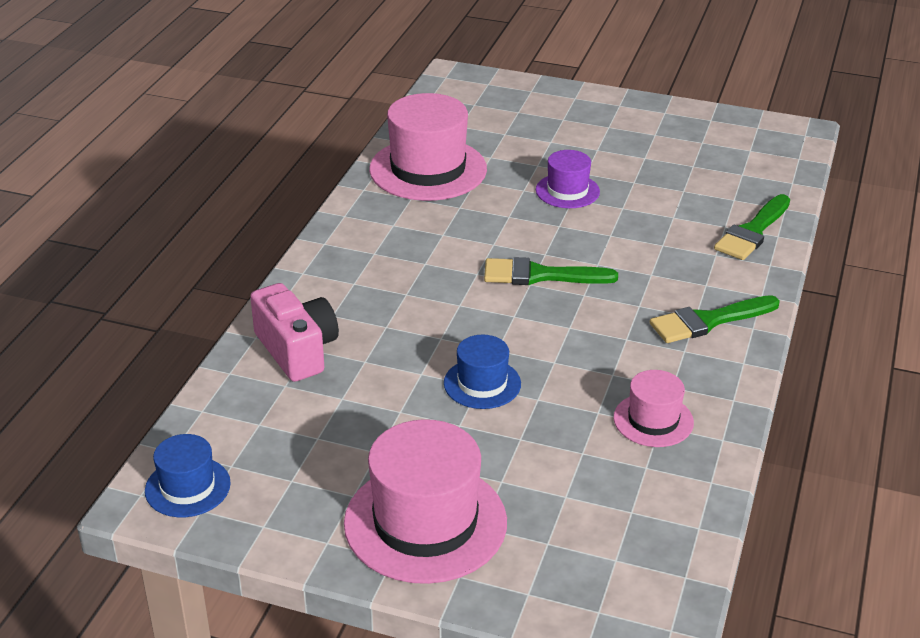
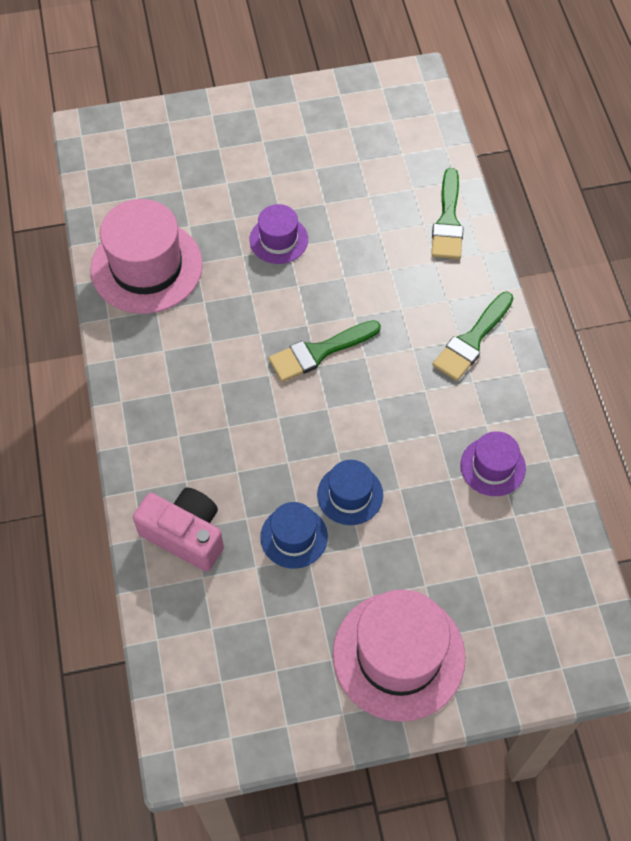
camera: 30 degrees left, 25 degrees up
(187, 487) = (204, 721): blue hat -> blue hat (294, 537)
(653, 420) = (493, 466): pink hat -> purple hat

